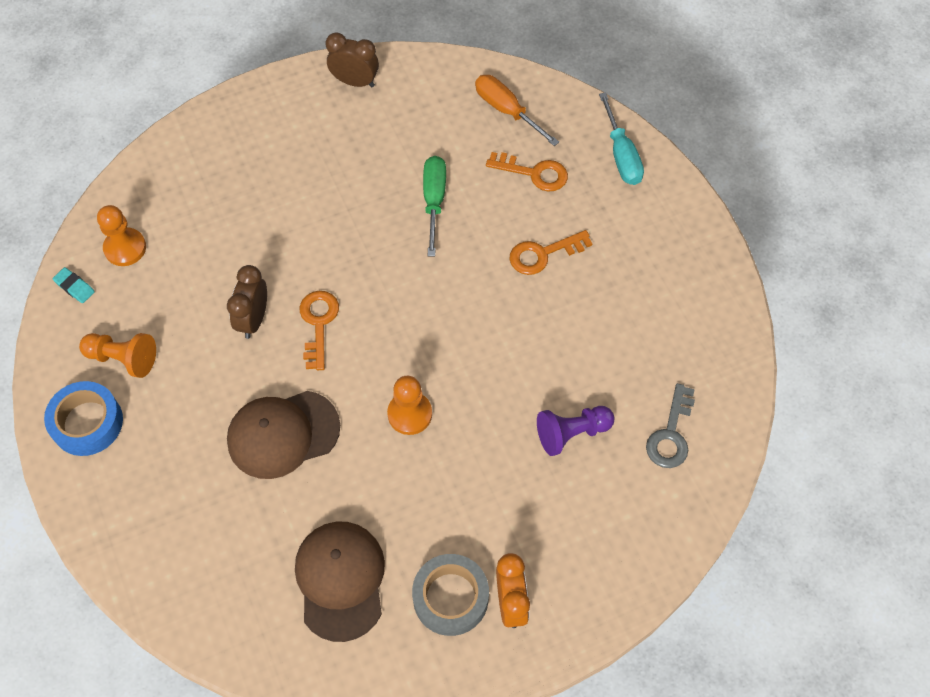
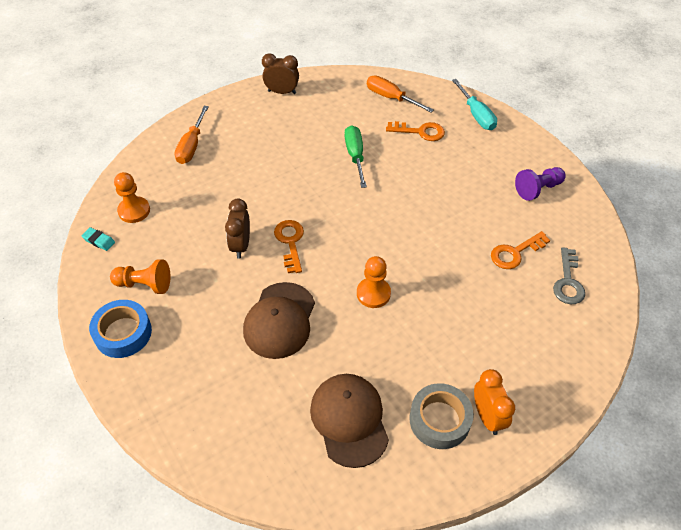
camera: 10 degrees left, 10 degrees down
(215, 157) = (191, 146): none -> orange screwdriver
(283, 434) = (280, 320): brown cap -> brown cap turned 45 degrees counterclockwise
(543, 254) = (441, 179): orange key -> orange key (515, 253)
(572, 433) = (496, 290): purple pawn -> purple pawn (538, 189)

